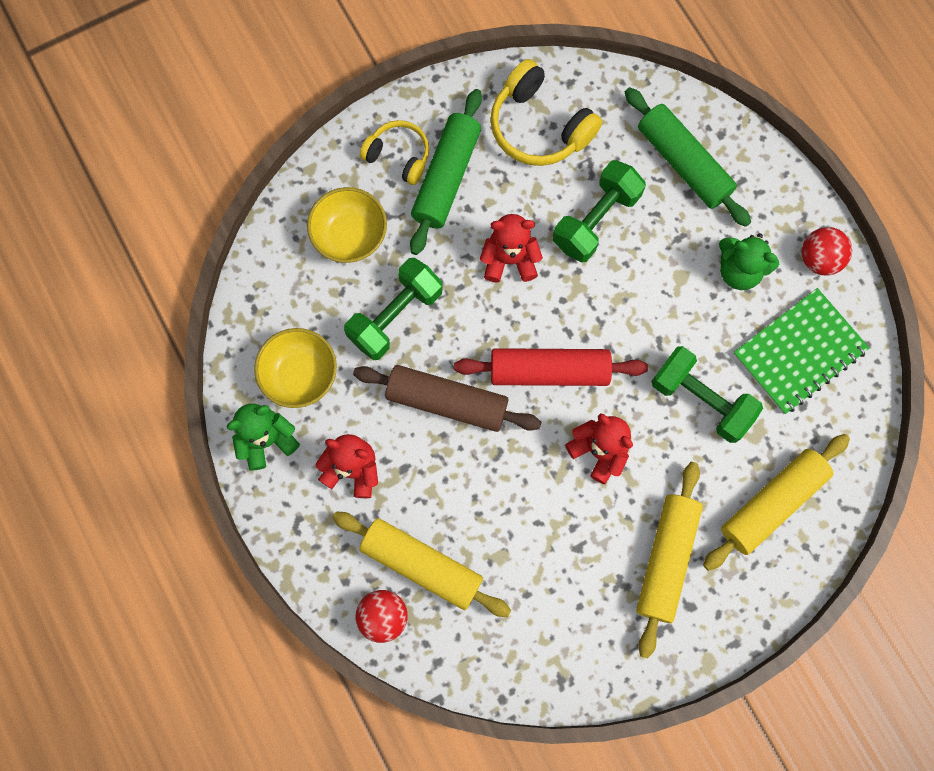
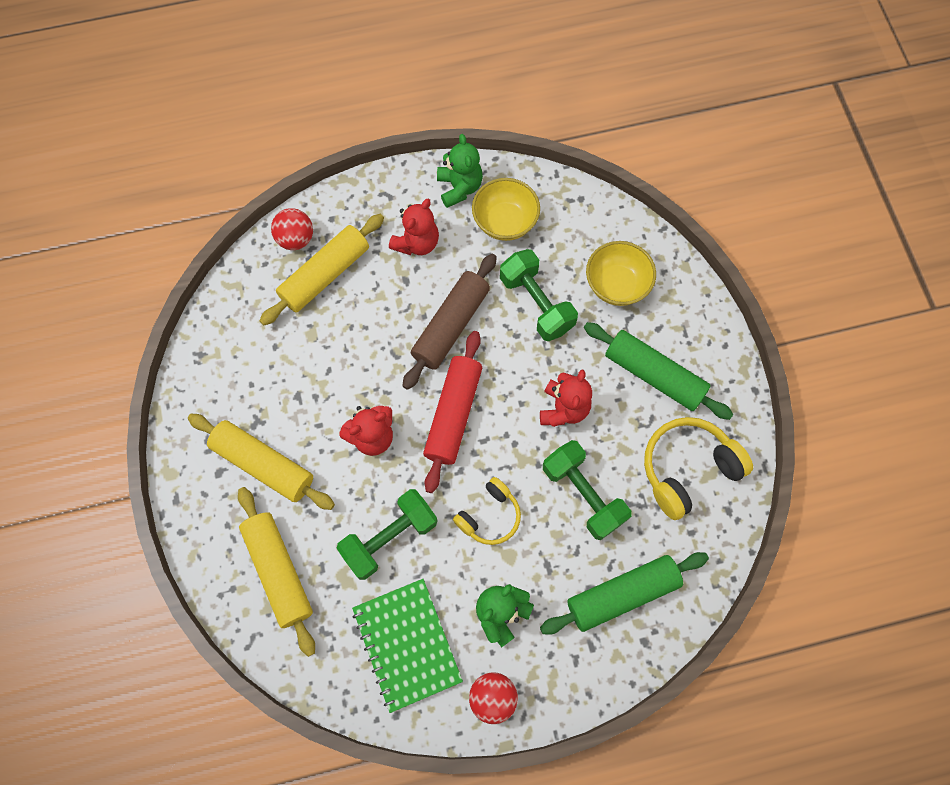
camera: 105 degrees right, 5 degrees down
(398, 156) = (683, 340): yellow headphones -> yellow headphones (489, 516)

